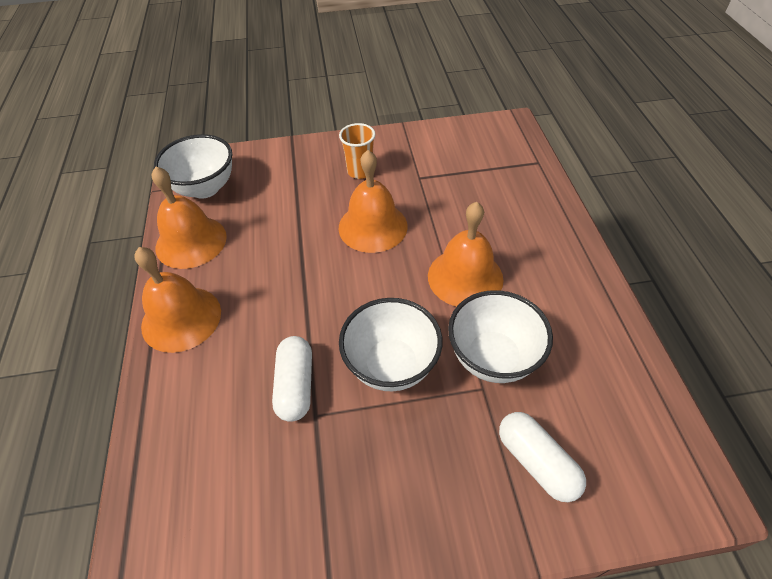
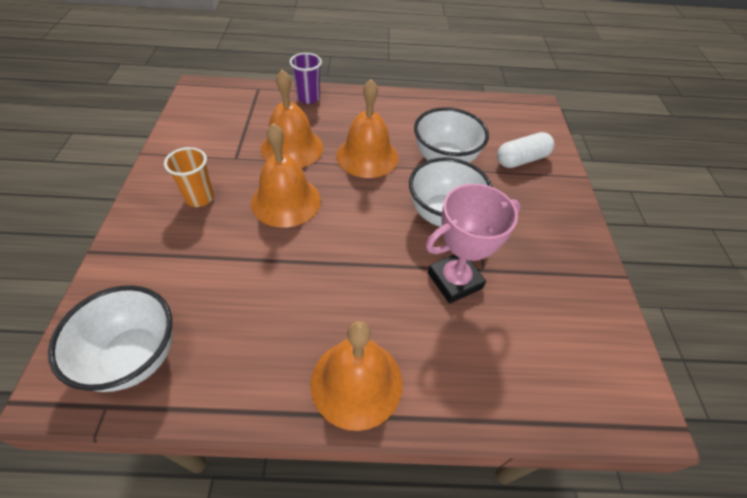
camera: 85 degrees left, 0 degrees up
(191, 241) = (234, 374): orange bell -> orange bell (292, 148)
(295, 385) = (455, 280): white capsule -> pink trophy
(545, 205) = (308, 98): none -> purple cup

